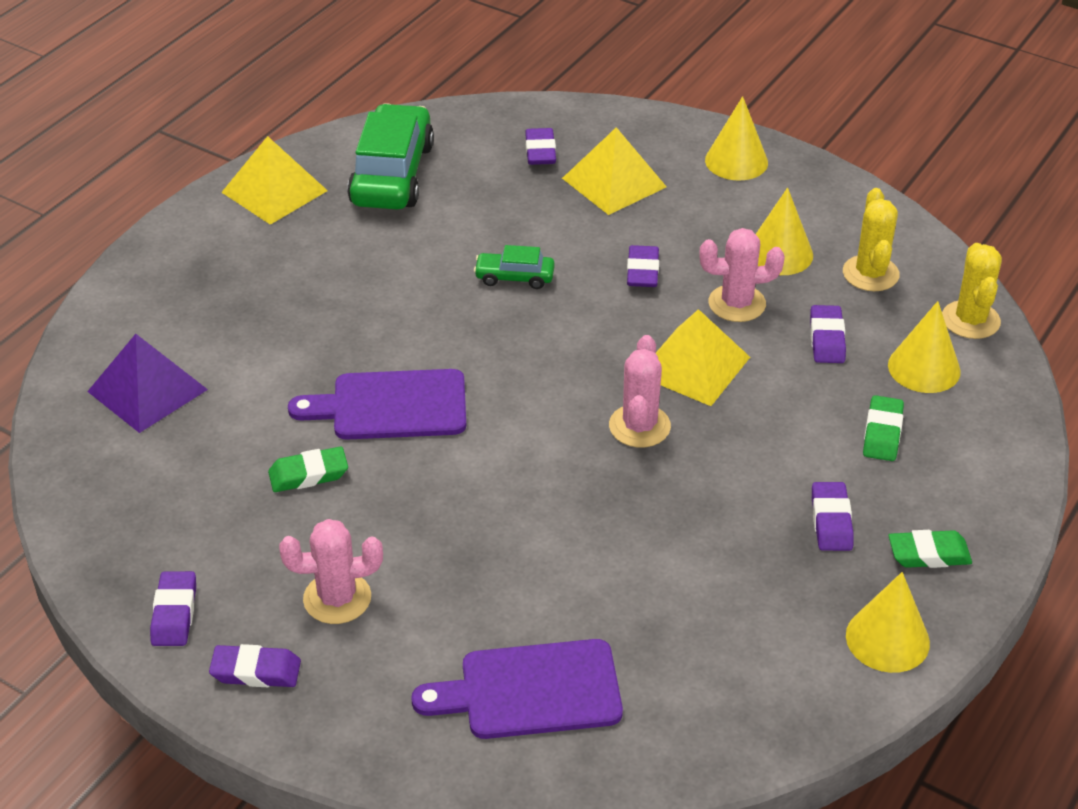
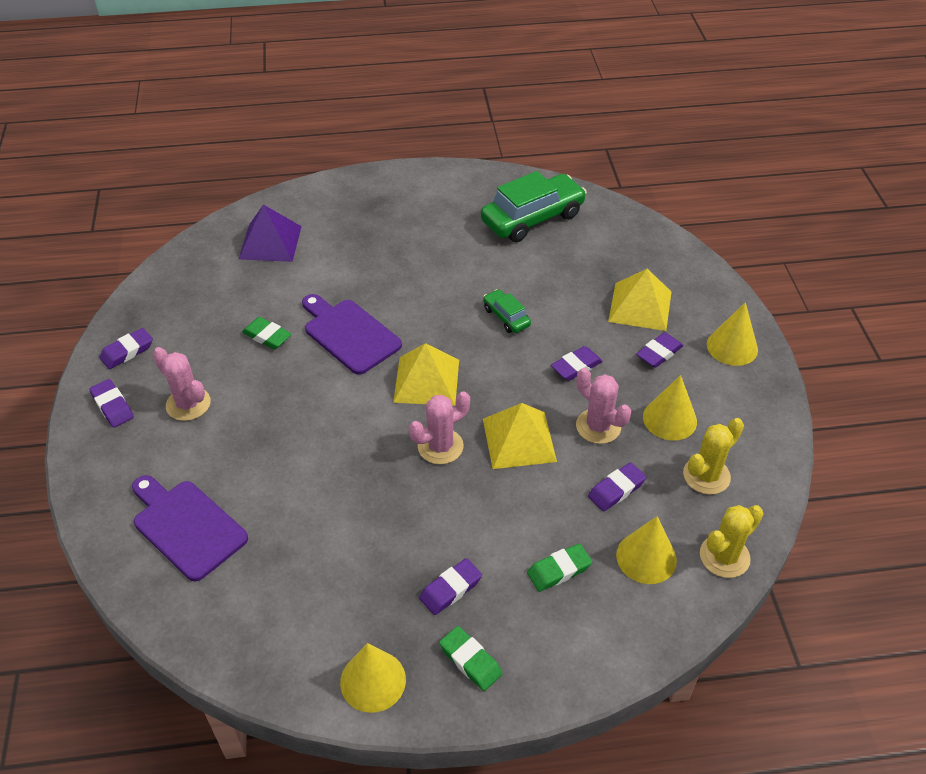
camera: 50 degrees right, 5 degrees up
(274, 191) = (465, 187): yellow pyramid -> yellow pyramid (426, 380)
(540, 151) = (627, 260): purple eraser -> purple eraser (659, 353)

